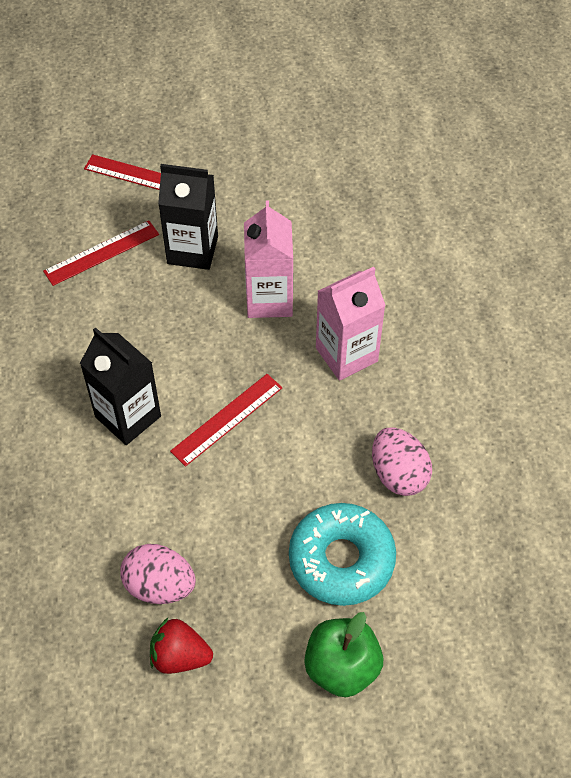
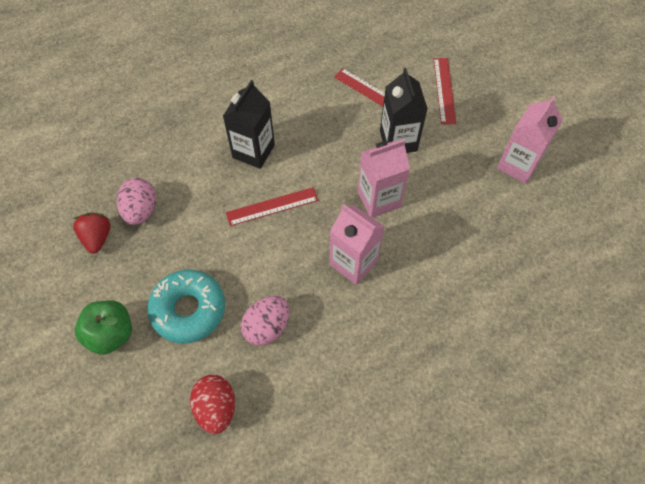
camera: 70 degrees right, 5 degrees up
(227, 419) = (272, 206): red ruler -> red ruler turned 45 degrees counterclockwise
(284, 148) = (518, 165): none -> pink carton
(486, 560) = (216, 408): none -> red egg

